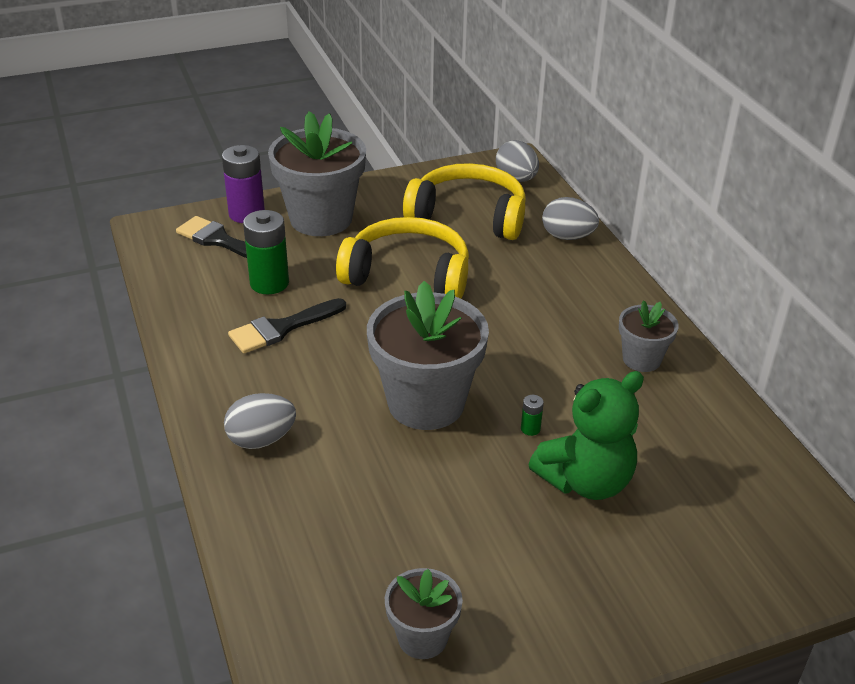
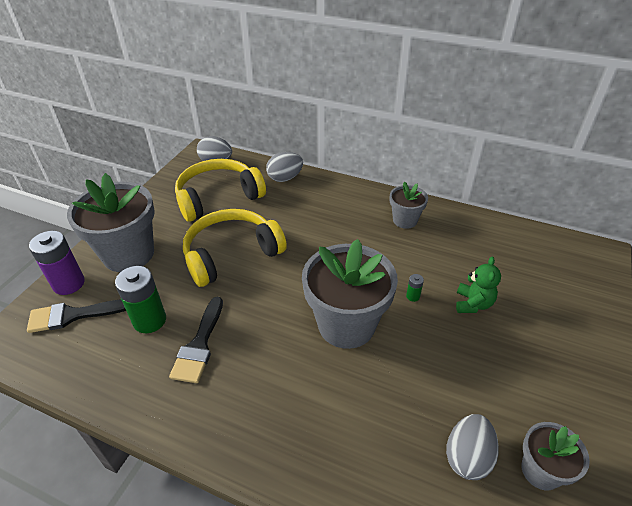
camera: 45 degrees left, 5 degrees up
(261, 439) = (289, 433): grey egg -> grey egg (467, 457)
(586, 481) = (473, 304): green teddy bear -> green teddy bear, size x0.59

